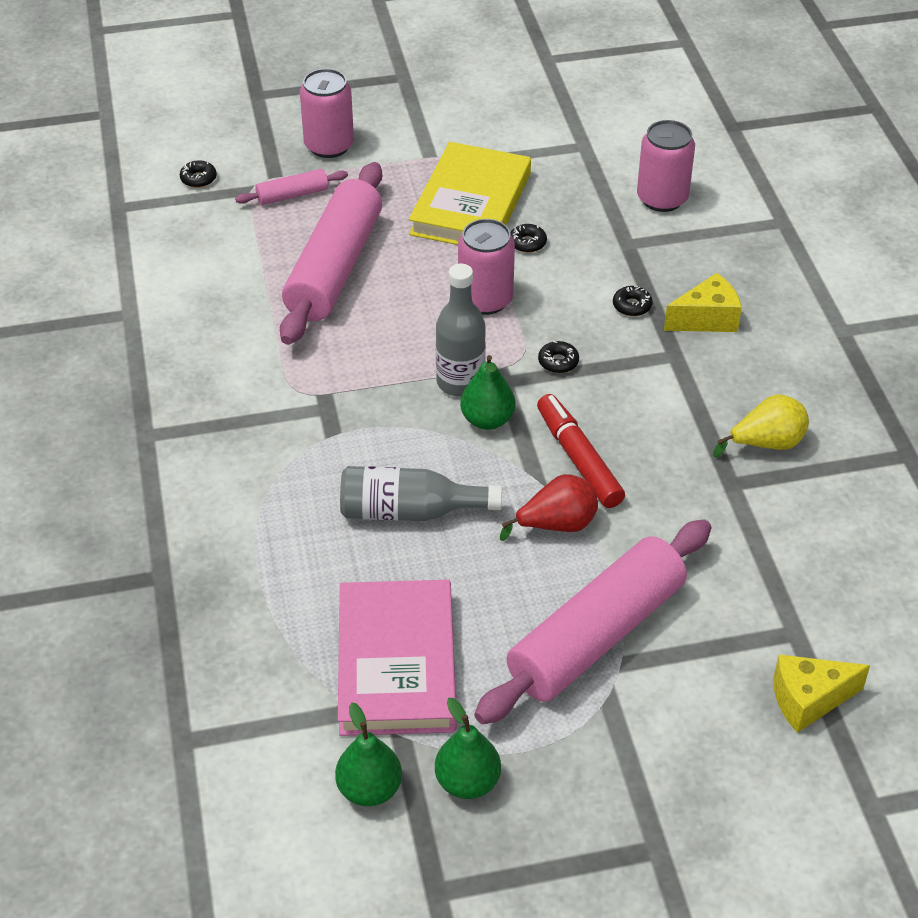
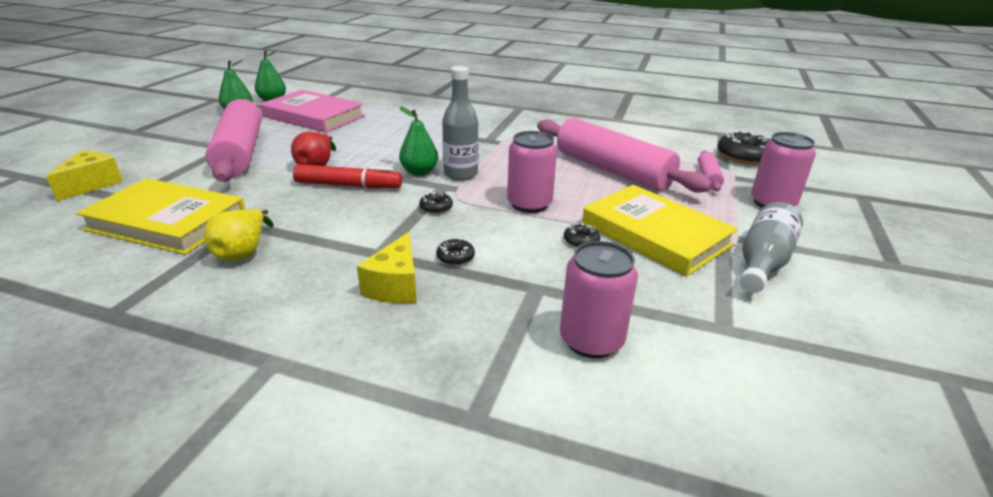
camera: 120 degrees right, 15 degrees down
(198, 179) = (744, 157): black donut -> black donut, size x2.06
(410, 511) = (388, 138): grey bottle -> grey bottle (762, 262)
(788, 545) = (167, 222): none -> yellow book

